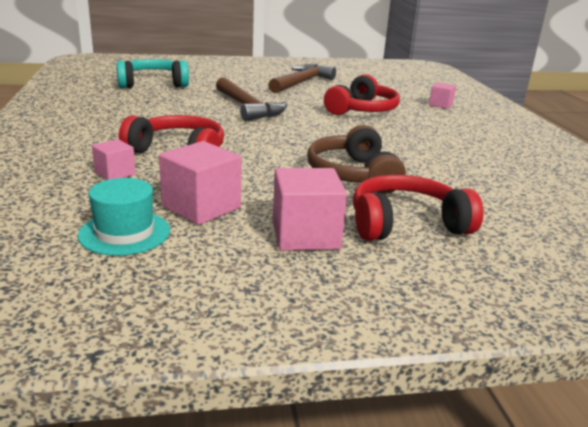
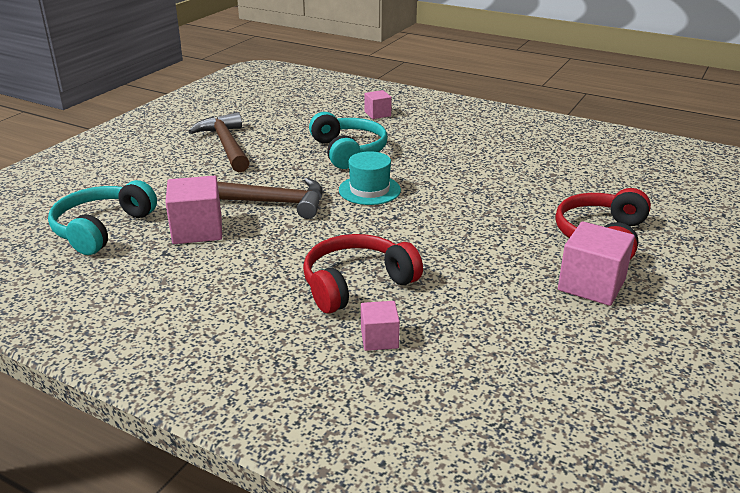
camera: 50 degrees left, 5 degrees up
(124, 233) = (525, 371): turquoise hat -> turquoise hat (369, 190)
(201, 207) = (502, 315): pink cube -> pink cube (197, 230)
(353, 175) = (495, 219): brown headphones -> none
(362, 110) = (348, 151): red headphones -> turquoise headphones

